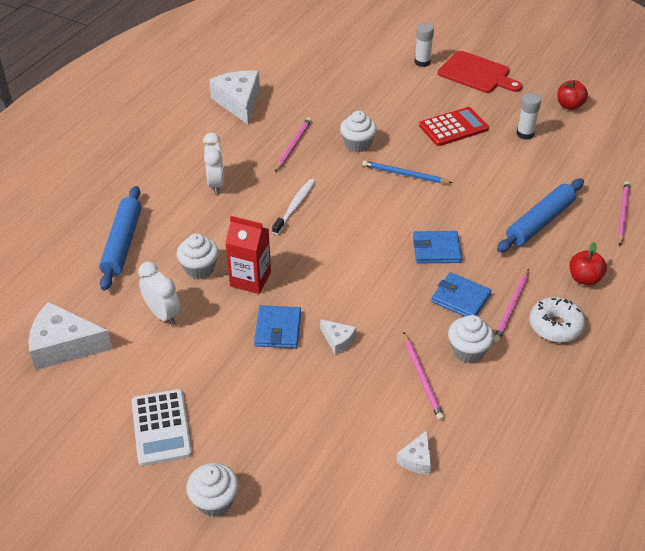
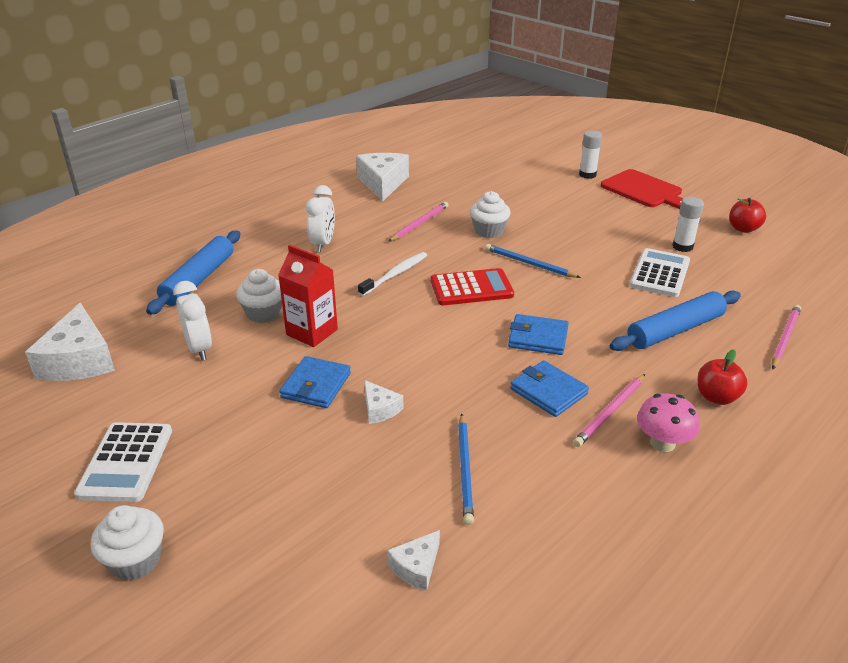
camera: 15 degrees right, 10 degrees down
(64, 346) = (79, 360): white cheese -> white cheese turned 120 degrees counterclockwise
(422, 377) = (465, 469): pink pencil -> blue pencil
(453, 127) = (601, 231): red calculator -> red calculator (471, 288)
(468, 350) = (536, 450): white cupcake -> none
(514, 166) = (660, 273): none -> white calculator
(555, 326) = (662, 443): white donut -> pink mushroom

